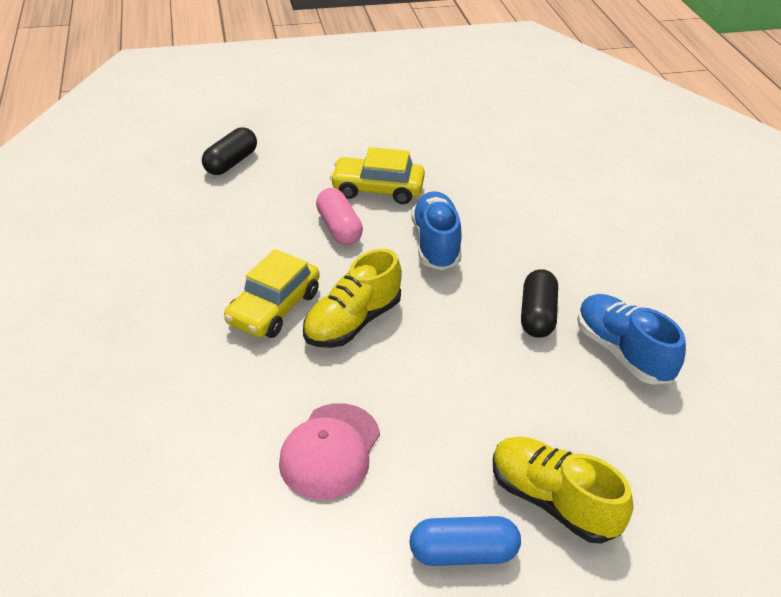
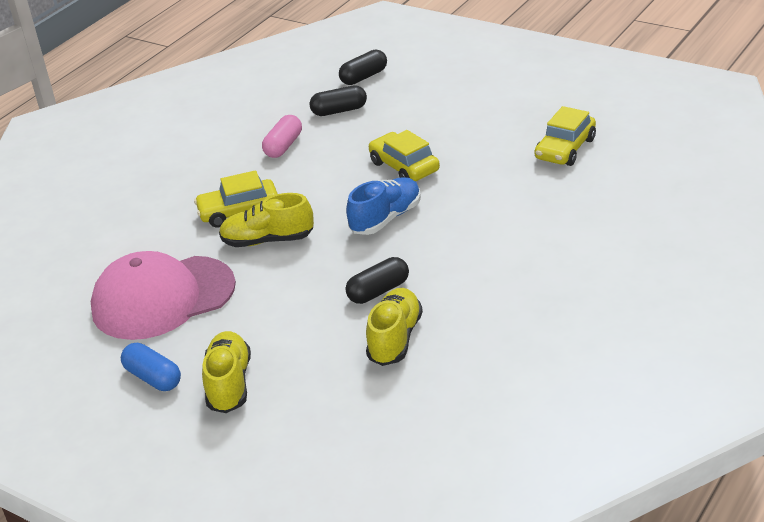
camera: 50 degrees right, 5 degrees down
(209, 123) = (364, 77): none -> black capsule
(330, 451) = (163, 298): pink cap -> pink cap, size x1.75
(339, 228) = (342, 182): pink capsule -> pink capsule (283, 146)
(489, 120) = (565, 149): none -> yellow car
(622, 352) = (395, 339): blue shoe -> yellow shoe

